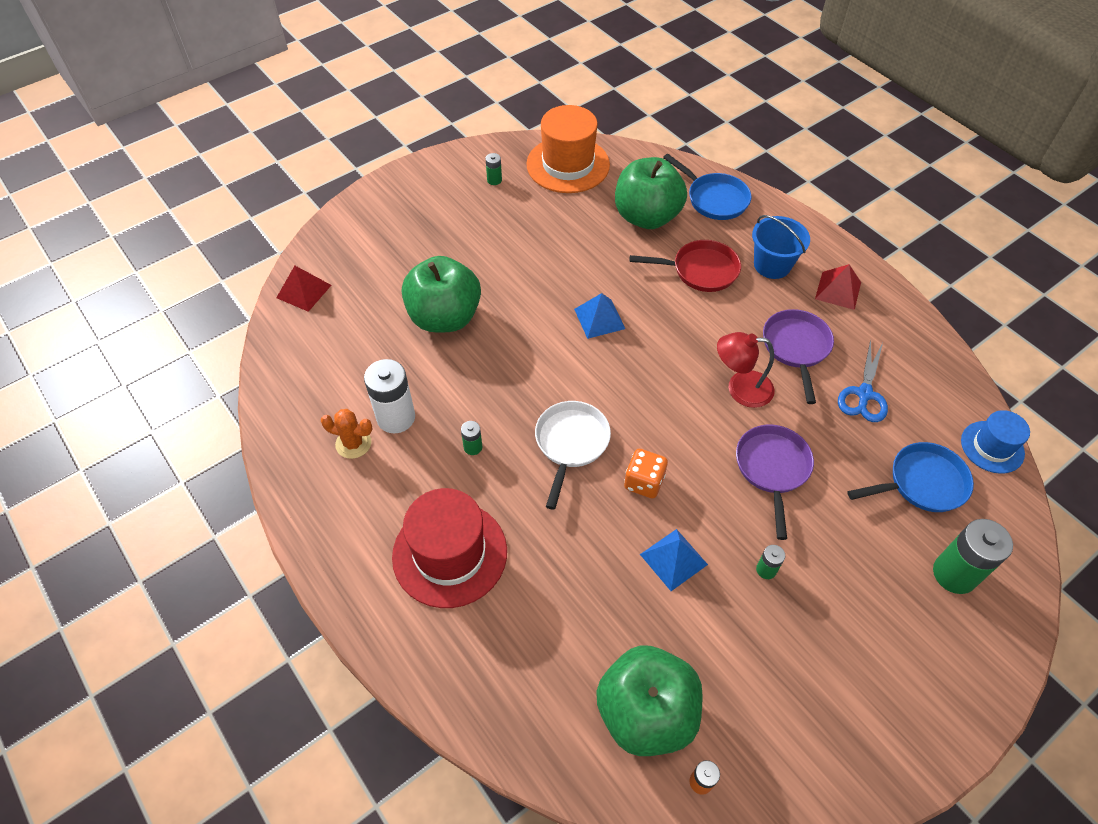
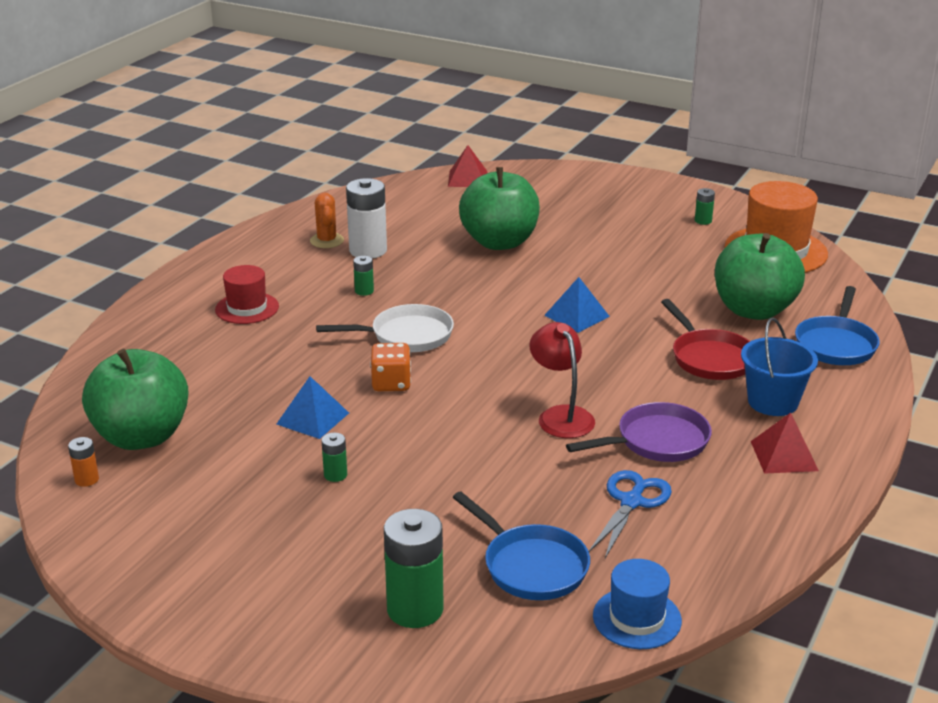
camera: 65 degrees right, 25 degrees down
(450, 554) = (247, 308): red hat -> red hat, size x0.58
(772, 469) = (467, 456): purple pan -> none
(864, 394) = (631, 502): blue scissors -> blue scissors turned 120 degrees clockwise

